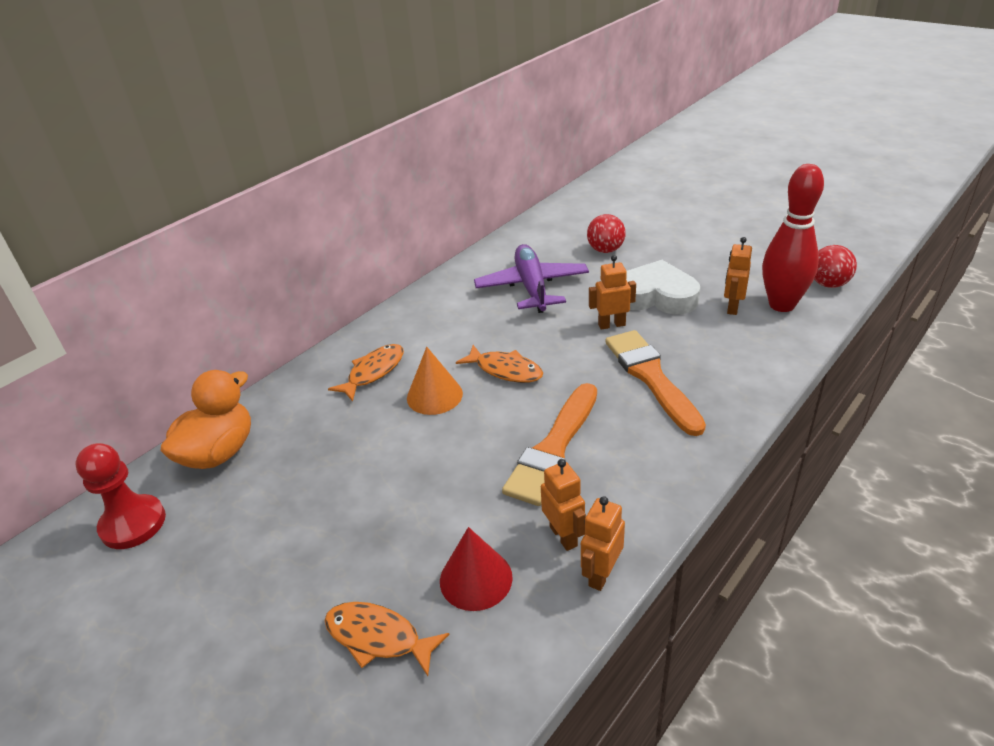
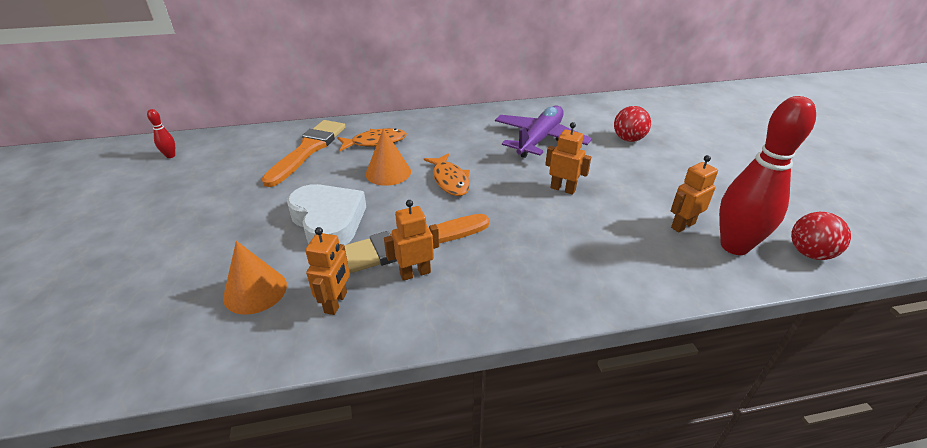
camera: 35 degrees right, 0 degrees up
(133, 524) = (170, 156): red pawn -> red bowling pin
(219, 453) = (249, 143): orange duck -> none
(378, 638) = (168, 286): orange fish -> none
(476, 579) = (255, 291): red cone -> orange cone
(601, 574) = (321, 344): orange robot -> orange robot (415, 273)
(651, 378) = (542, 239): orange brush -> orange brush (308, 150)
(656, 296) = (625, 187): white heart -> white heart (328, 221)

